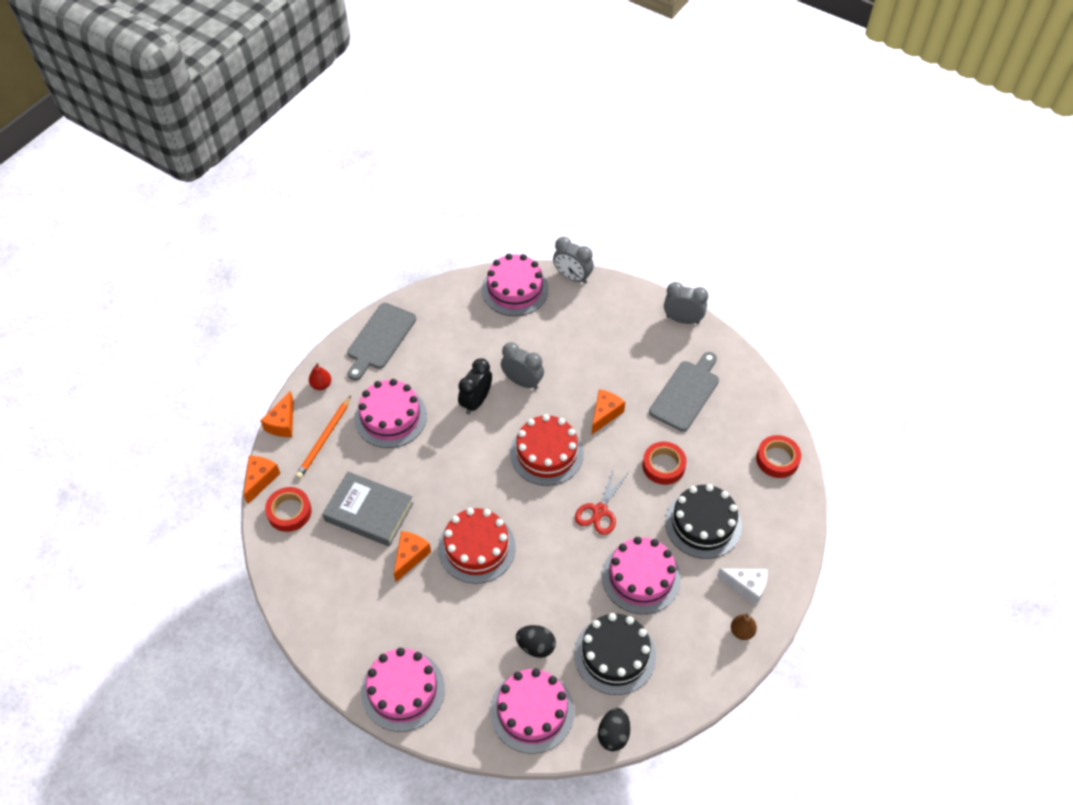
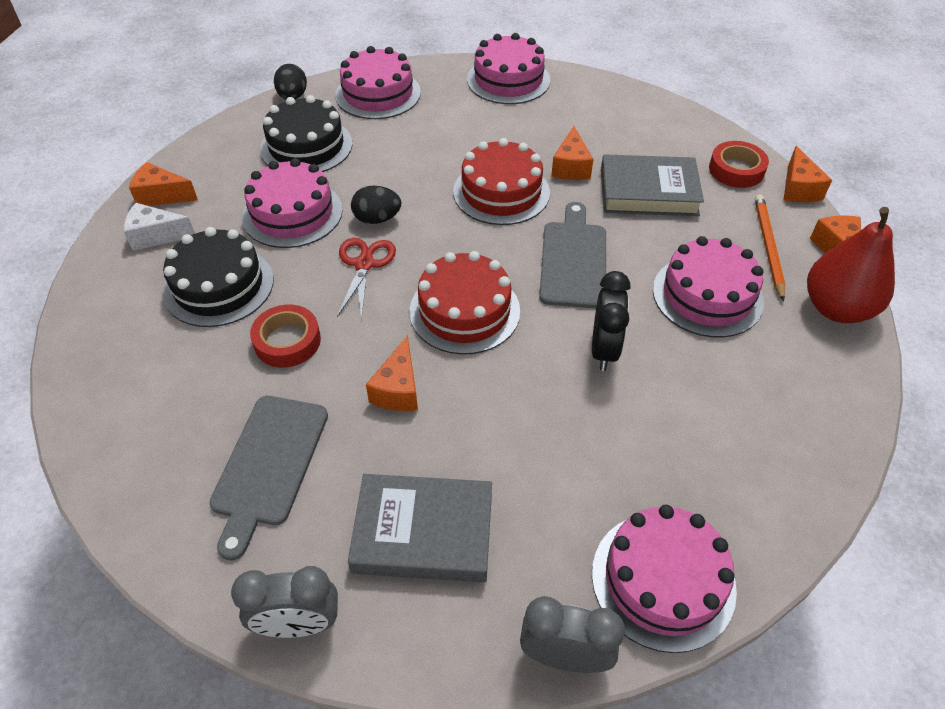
camera: 160 degrees right, 5 degrees down
(321, 385) = (836, 308): red pear -> red pear, size x2.24
(380, 339) = (819, 401): grey cutting board -> grey cutting board (573, 260)
(522, 382) = (551, 401): grey clock -> none
(536, 646) = (393, 133): black egg -> black egg (377, 219)
(615, 339) = (423, 532): none -> grey book
(742, 631) = (162, 196): brown pear -> orange cheese
(777, 459) = (104, 400): red tape -> none

